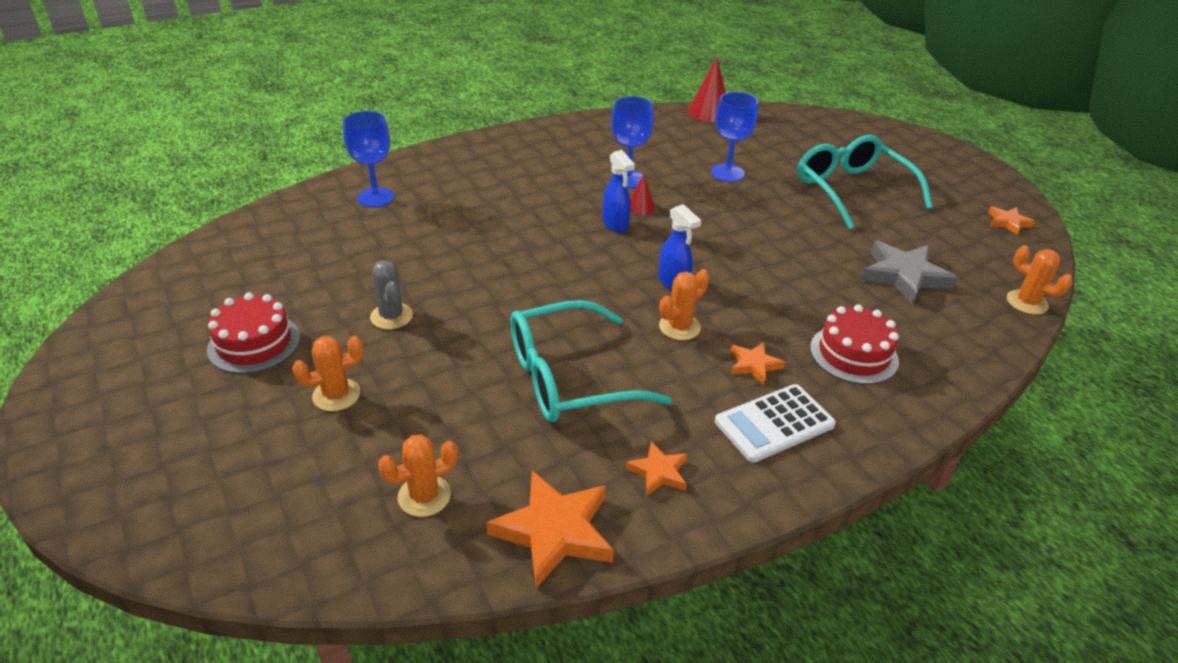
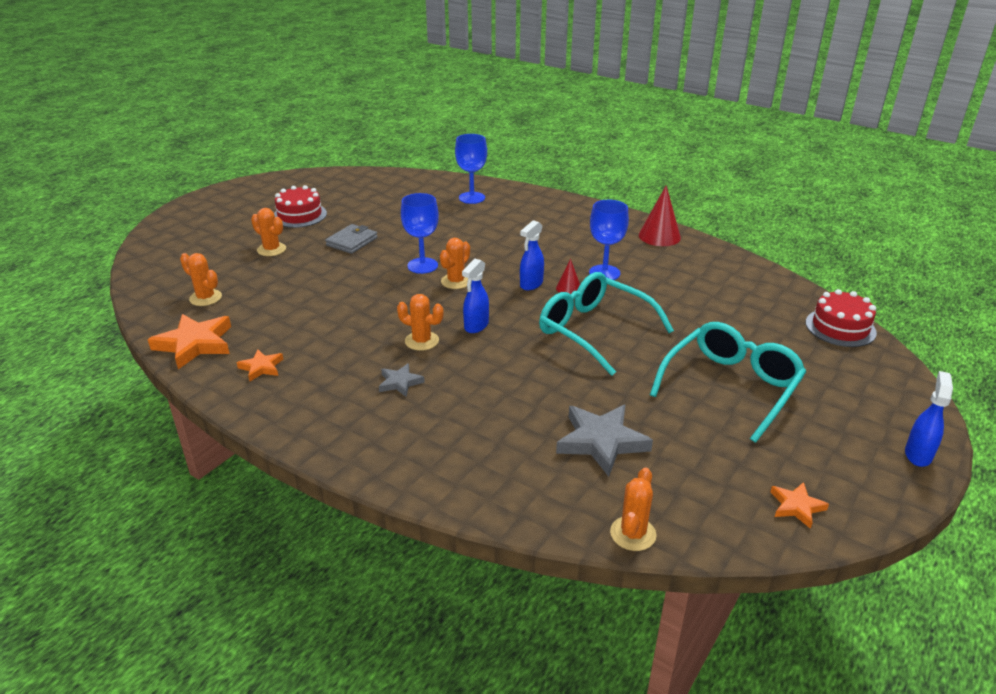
camera: 65 degrees right, 5 degrees down
(391, 316) = (352, 241): grey cactus -> grey wallet
(569, 268) = (456, 281): none -> orange cactus
(569, 378) = (333, 313): turquoise glasses -> turquoise glasses (594, 330)
(709, 112) = (778, 281): red cone -> red cone (659, 236)
(727, 173) = (674, 314): blue goblet -> blue goblet (422, 265)
(754, 365) = (400, 382): orange star -> grey star
(774, 423) = (337, 405): white calculator -> none
(853, 354) = (451, 429): red cake -> red cake (840, 327)
(962, 157) = (918, 454): none -> blue spray bottle

